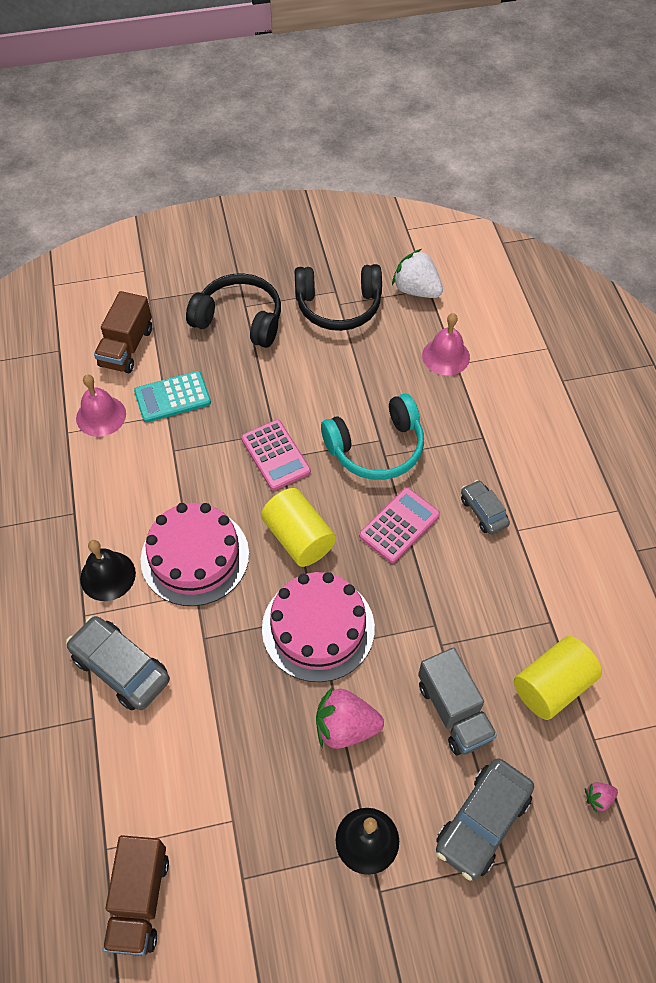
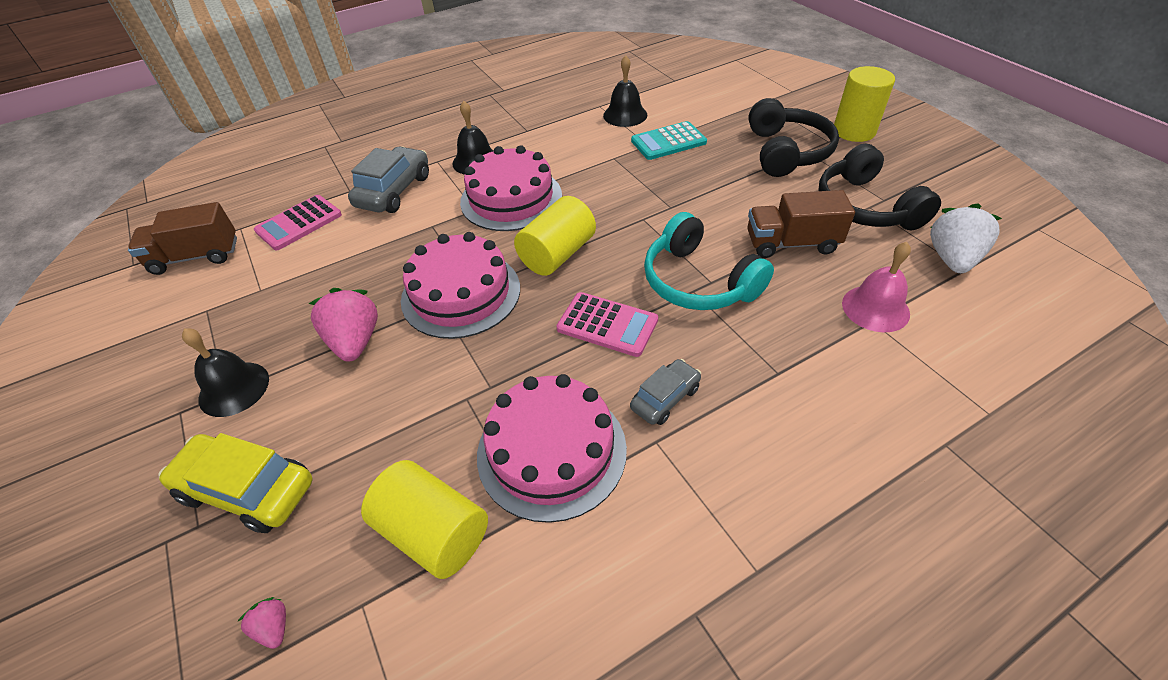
camera: 75 degrees right, 10 degrees down
(101, 416) = (625, 115): pink bell -> black bell
(126, 347) = (703, 106): brown truck -> brown truck (791, 243)
(172, 397) = (668, 142): turquoise calculator -> turquoise calculator turned 75 degrees counterclockwise
(236, 262) = (854, 131): none -> yellow cylinder
(275, 455) = (644, 215): pink calculator -> pink calculator (299, 223)
(453, 711) = (384, 429): grey truck -> none
(482, 822) = (247, 490): grey car -> yellow car
(507, 596) = (551, 451): none -> pink cake

